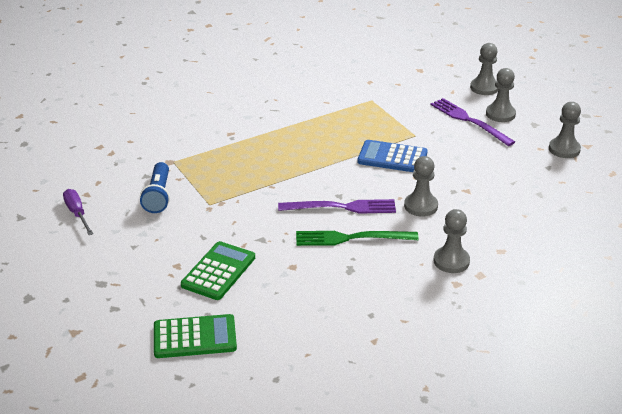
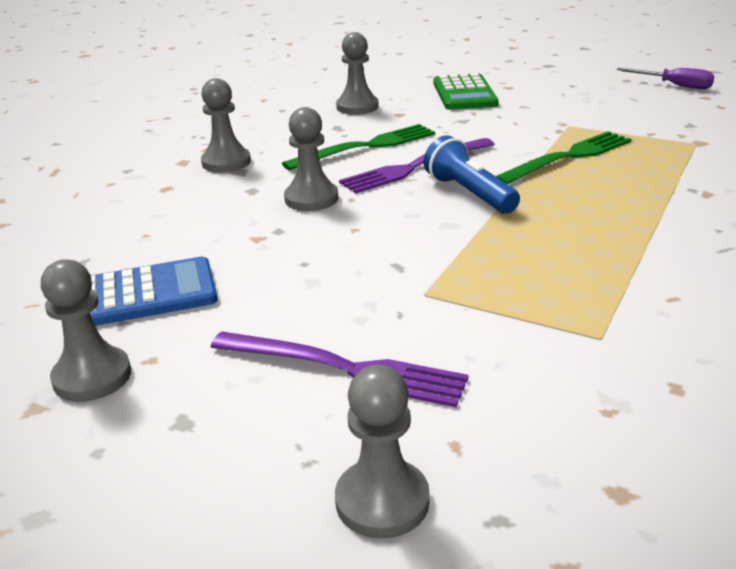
camera: 150 degrees right, 5 degrees down
(158, 196) = (635, 115): blue flashlight -> blue flashlight (469, 193)
(195, 337) = (418, 66): green calculator -> none
(252, 180) = (568, 157): none -> green fork
(392, 157) = (421, 243): blue calculator -> blue calculator (146, 294)
(500, 114) = (283, 419): grey pawn -> grey pawn (357, 107)

